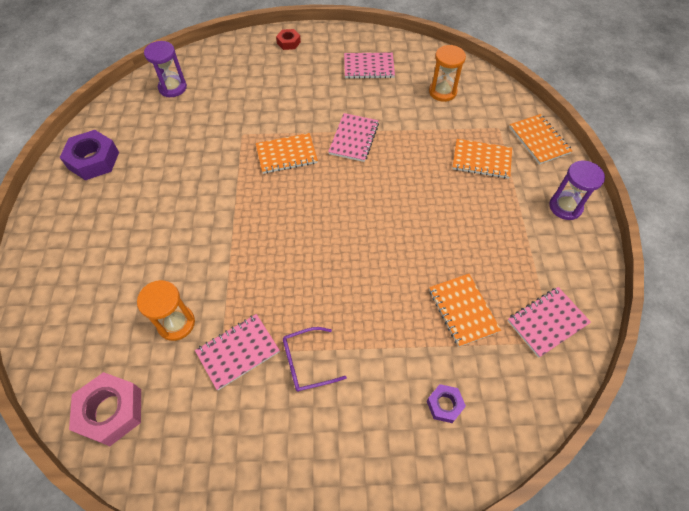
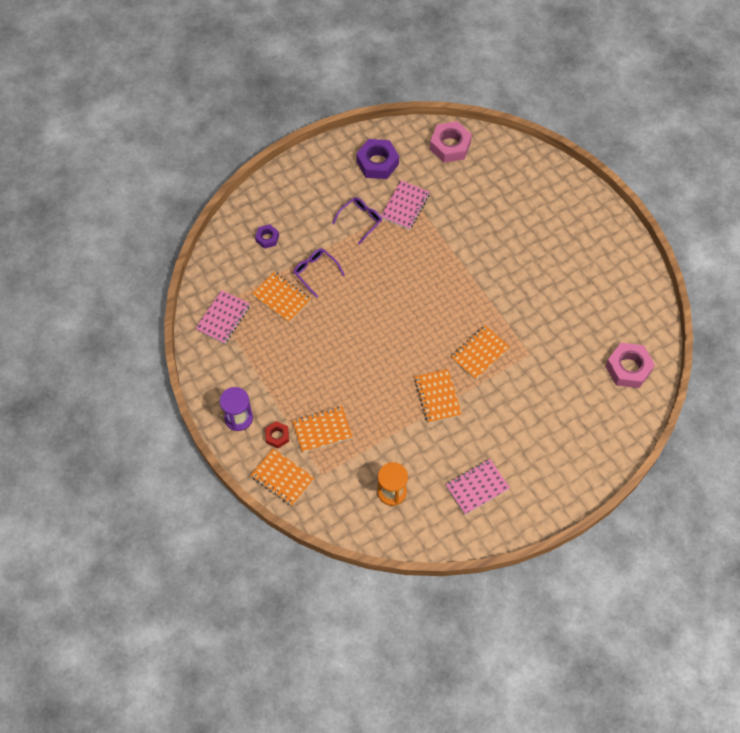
camera: 150 degrees right, 5 degrees up
(93, 160) = (619, 272): purple nut -> purple nut (377, 163)
(172, 88) = (628, 368): purple hourglass -> pink nut
(176, 323) = (455, 202): orange hourglass -> none
(288, 42) = (574, 478): red nut -> red nut (277, 436)
(353, 138) = (437, 397): pink notebook -> orange notebook
(404, 322) = (315, 272): none -> purple glasses

